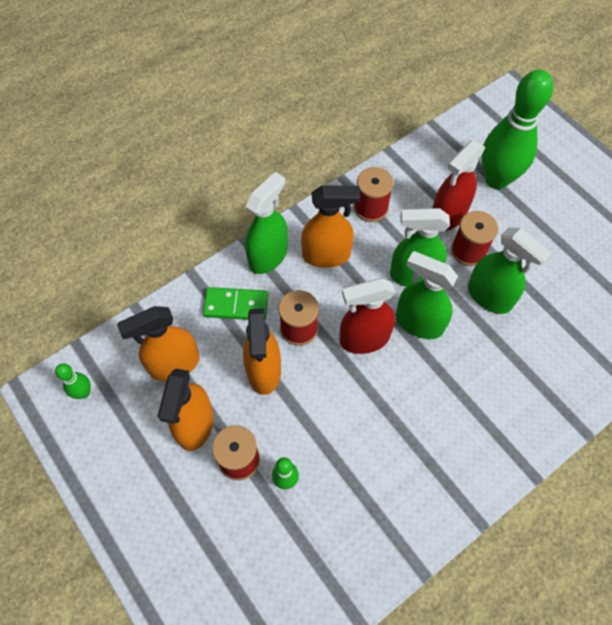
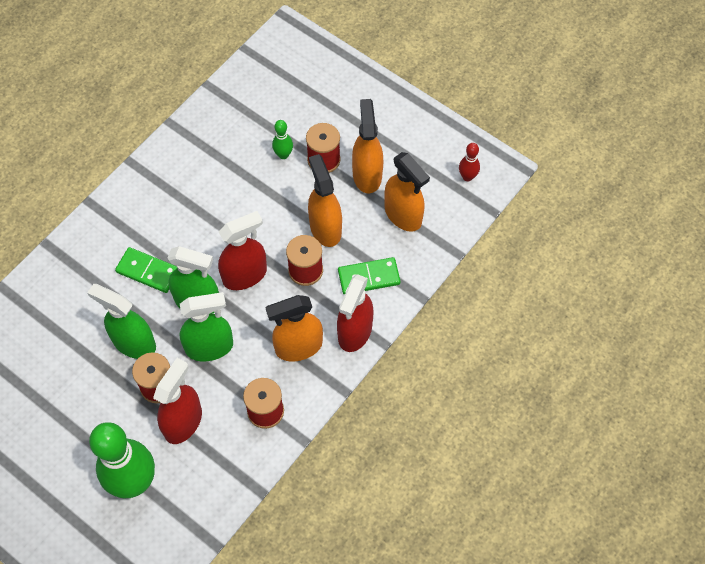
camera: 165 degrees right, 0 degrees up
(83, 392) = (467, 177): green bowling pin -> red bowling pin
(174, 364) = (403, 215): orange spray bottle -> orange spray bottle turned 90 degrees clockwise
(268, 256) = (355, 332): green spray bottle -> red spray bottle
(469, 369) = (148, 271): none -> green domino

